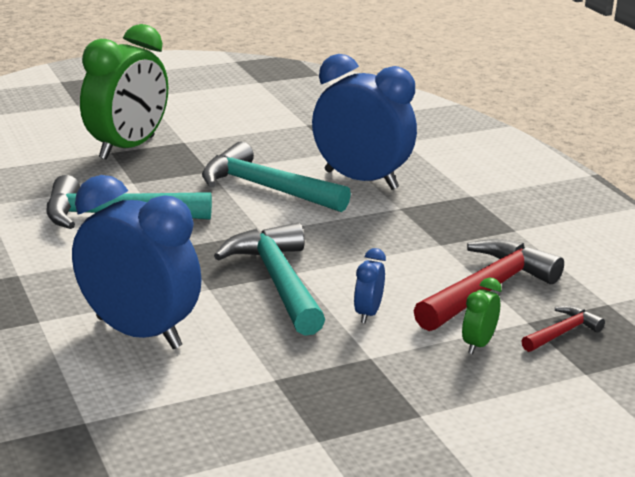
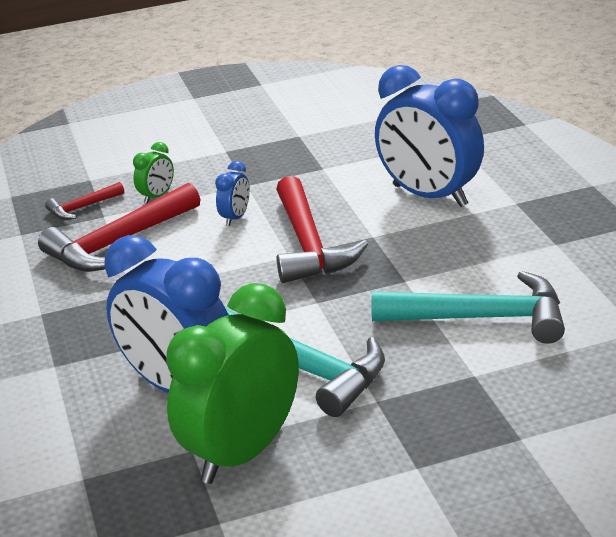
camera: 170 degrees left, 5 degrees up
(127, 148) = (499, 448): green clock -> green clock (243, 453)
(277, 281) = (308, 245): turquoise hammer -> red hammer

